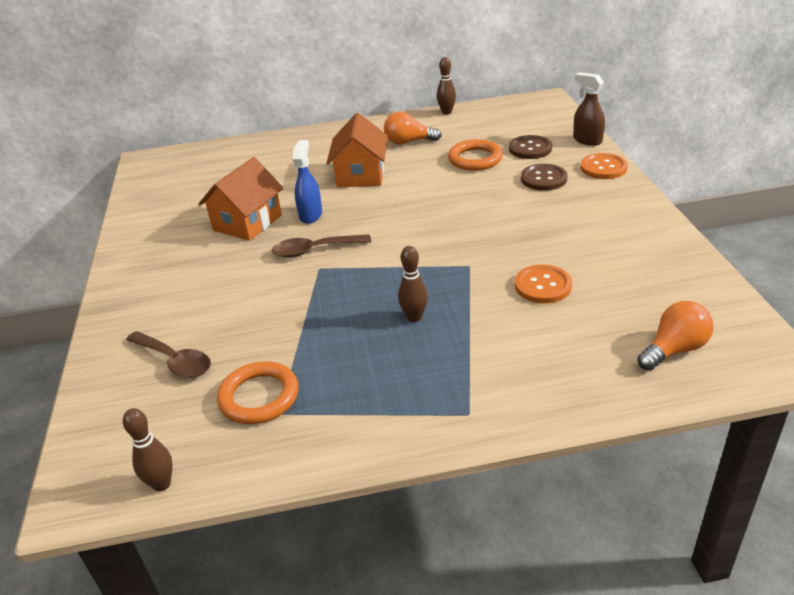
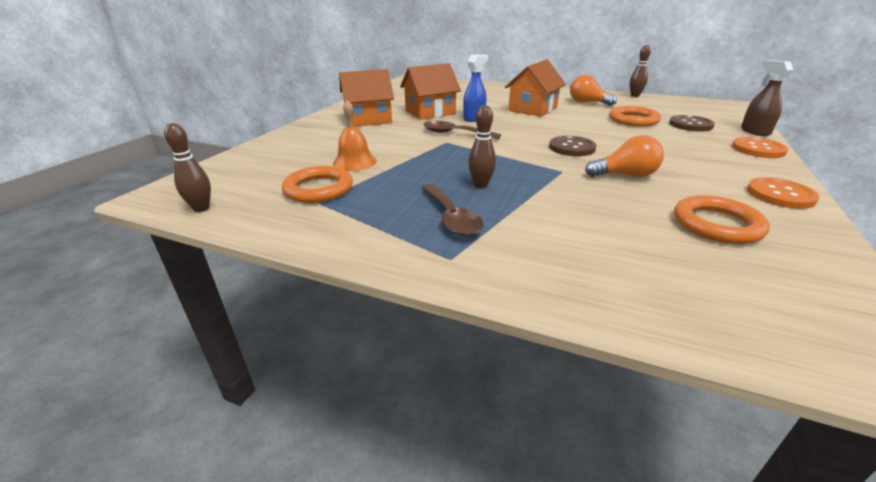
camera: 30 degrees right, 5 degrees down
(174, 361) = (300, 156): brown spoon -> brown spoon (451, 217)
(183, 265) = (368, 119): none -> orange house
(251, 342) = (354, 162): none -> orange bell
(543, 179) = (687, 142): brown button -> brown button (572, 148)
(543, 286) = (618, 201): orange button -> orange button (780, 195)
(626, 281) = (716, 224): none -> orange ring
(674, 349) = (732, 297): orange light bulb -> orange light bulb (625, 175)

